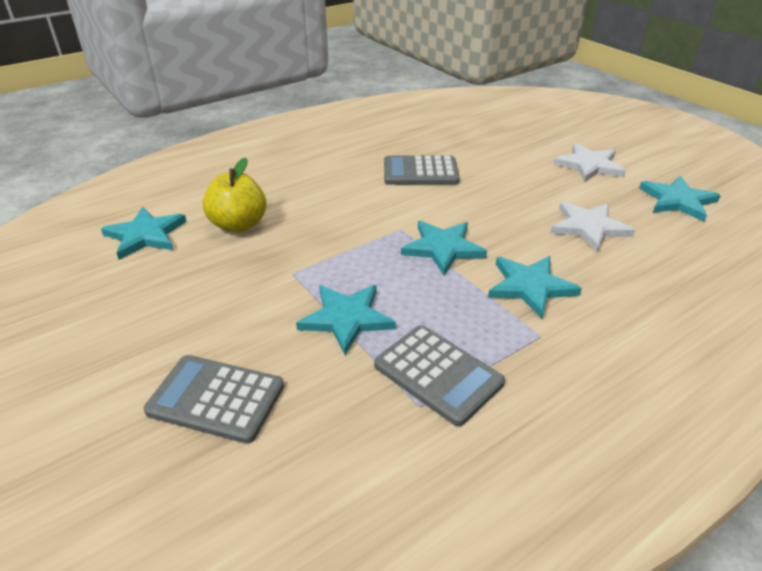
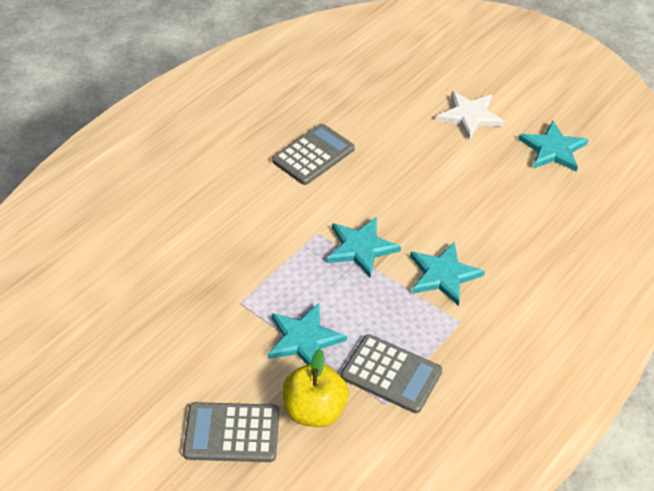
camera: 15 degrees left, 10 degrees up
(145, 235) = (84, 288): turquoise star -> none
(238, 225) = (166, 257): yellow apple -> yellow apple (315, 410)
(420, 172) = (313, 155): grey calculator -> grey calculator turned 150 degrees clockwise
(589, 227) = (481, 198): white star -> none

